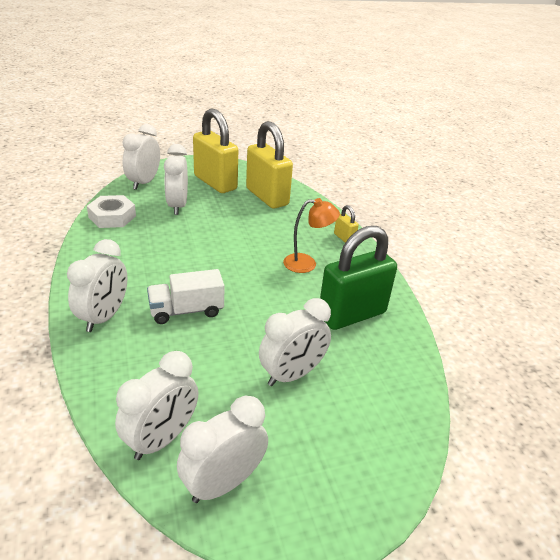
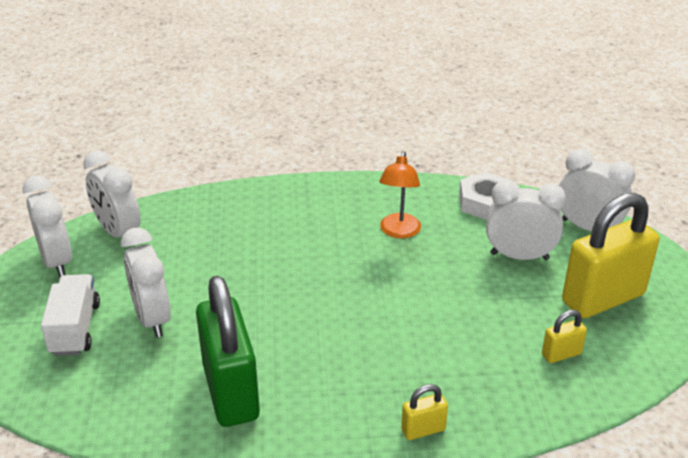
camera: 105 degrees right, 0 degrees up
(104, 317) = (286, 201): white clock -> none
(186, 310) = (281, 253): white truck -> white truck (75, 329)
(267, 197) = (561, 354): yellow padlock -> yellow padlock, size x0.43
(307, 264) = (355, 369): orange lamp -> orange lamp (399, 232)

